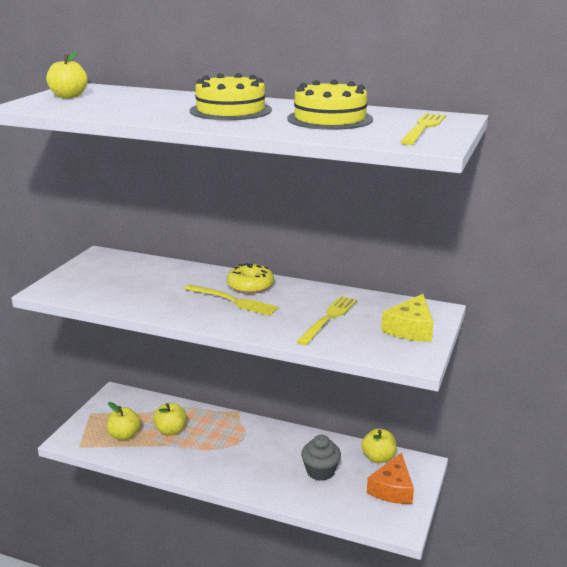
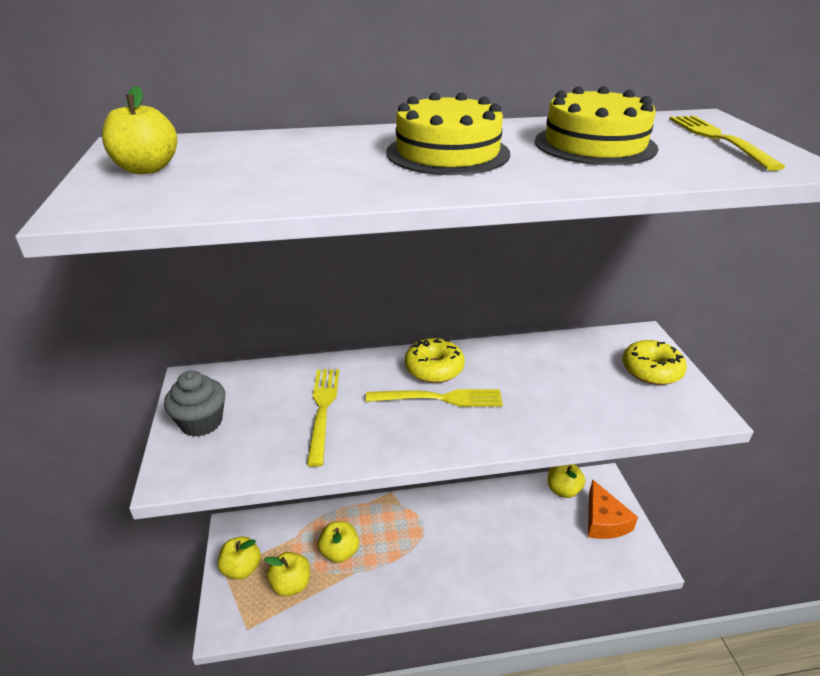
camera: 30 degrees left, 10 degrees up
(102, 416) = (242, 568): none -> yellow apple
(320, 471) = (528, 532): grey cupcake -> grey cupcake (201, 422)
(329, 318) = (564, 385): yellow fork -> yellow fork (322, 409)
(410, 329) = (651, 370): yellow cheese -> yellow donut

